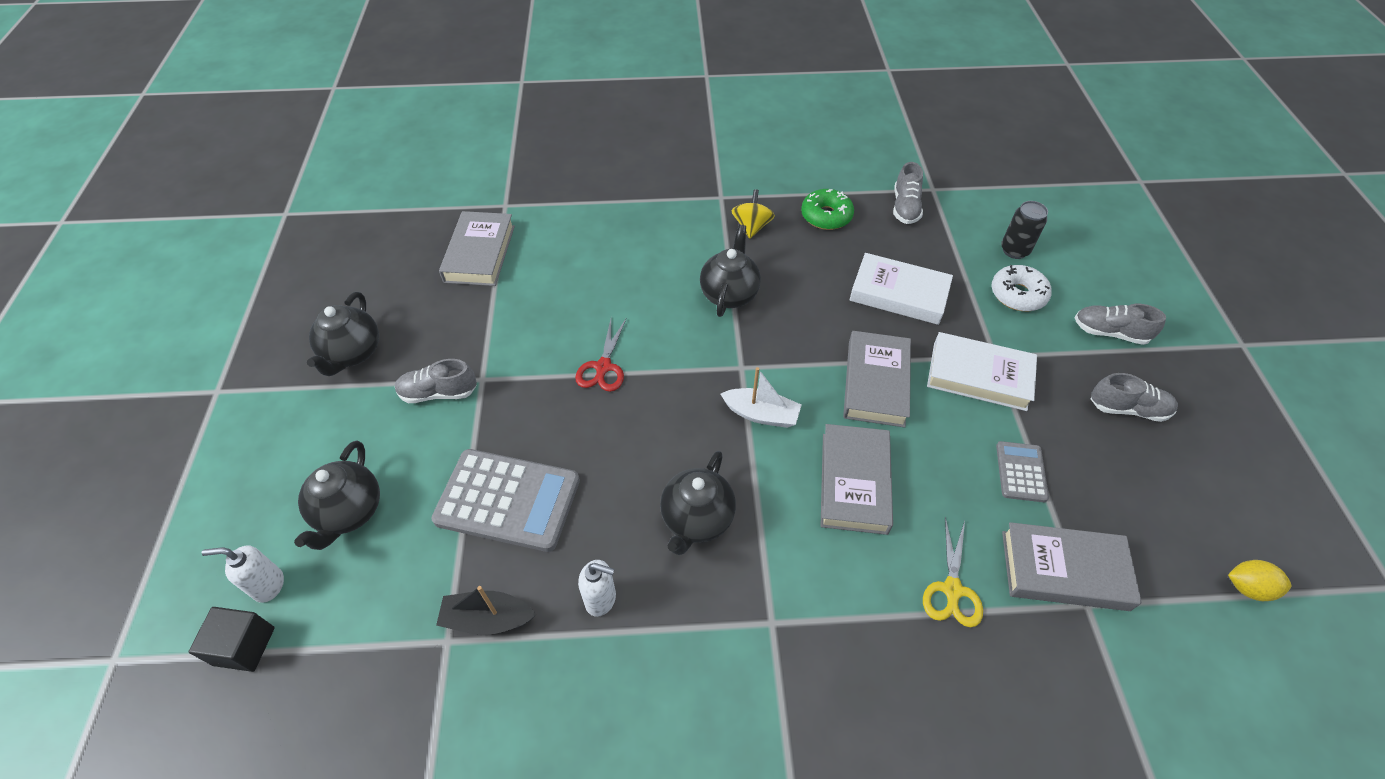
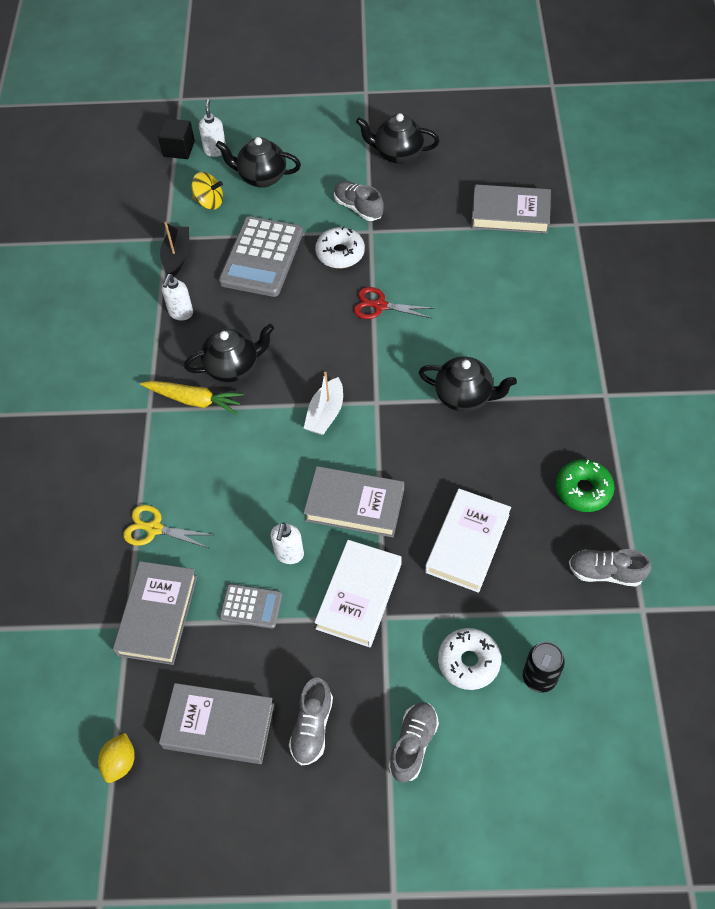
camera: 95 degrees right, 5 degrees up
(438, 393) = (358, 208): grey shoe -> grey shoe turned 45 degrees counterclockwise
(514, 409) = (340, 253): none -> white donut
(697, 519) = (233, 367): black teapot -> black teapot turned 135 degrees clockwise
(751, 227) = (560, 420): yellow spinning top -> yellow spinning top (209, 202)
(752, 563) = (194, 400): none -> yellow carrot
(854, 482) = (254, 474): grey book -> grey book (218, 726)
(949, 439) = (289, 554): none -> white soap dispenser

